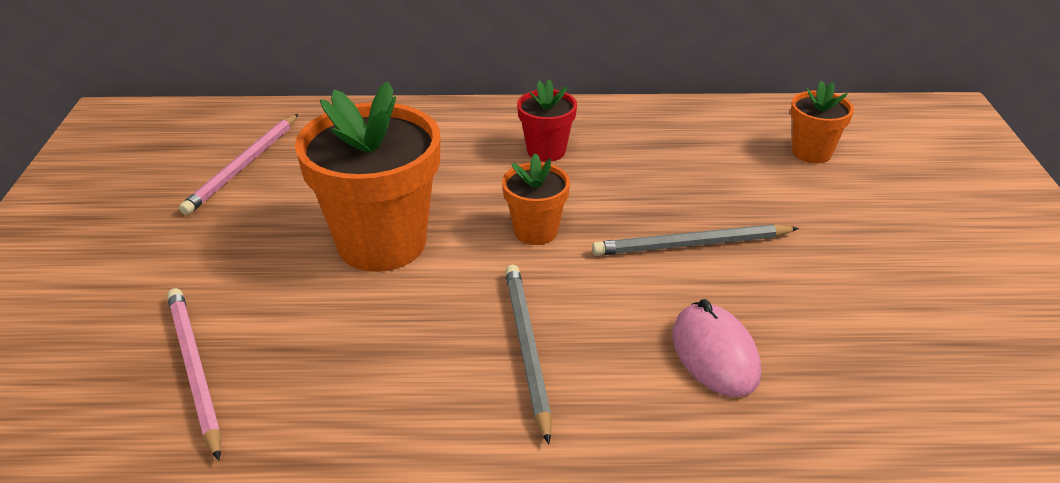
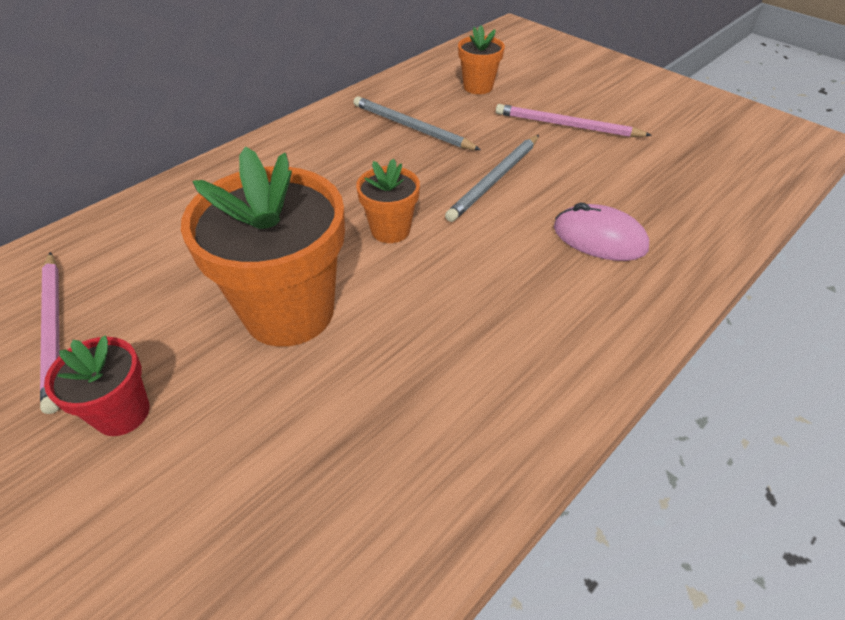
camera: 45 degrees left, 10 degrees up
(194, 371) = (279, 536): pink pencil -> pink pencil (567, 125)
(527, 349) = (500, 313): grey pencil -> grey pencil (412, 127)
(546, 151) = (316, 169): red flower pot -> red flower pot (122, 413)

